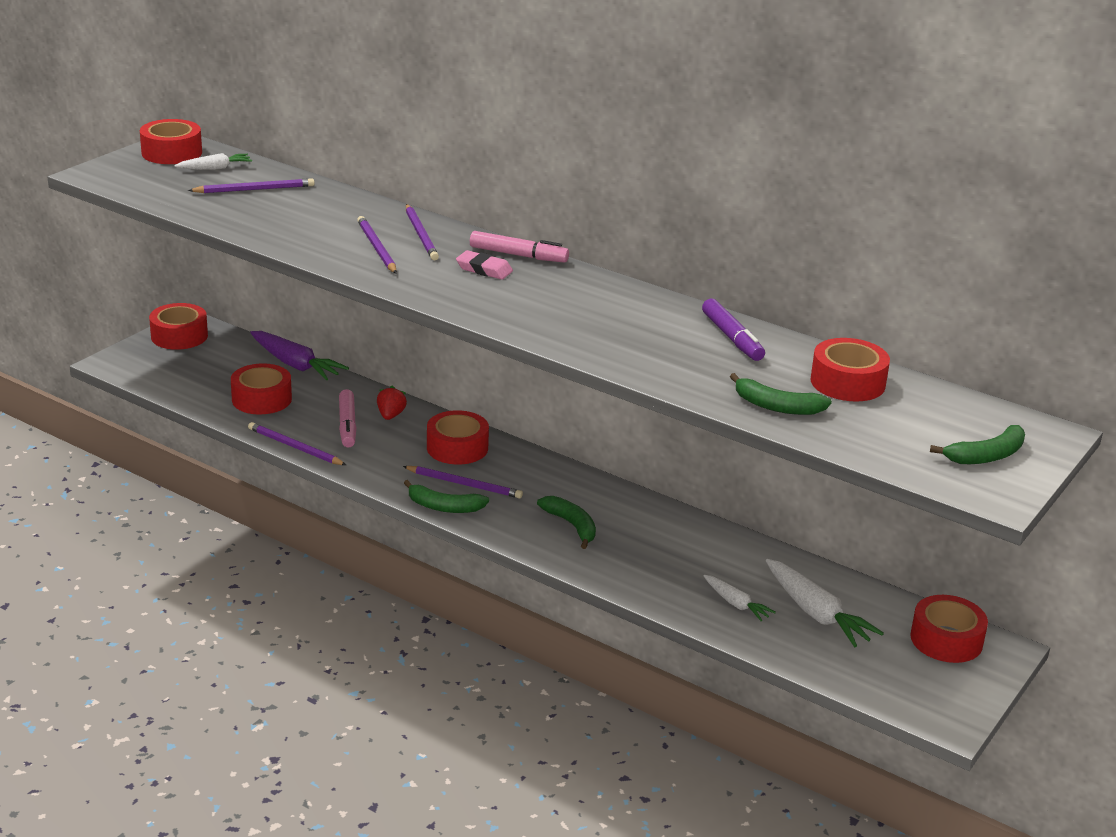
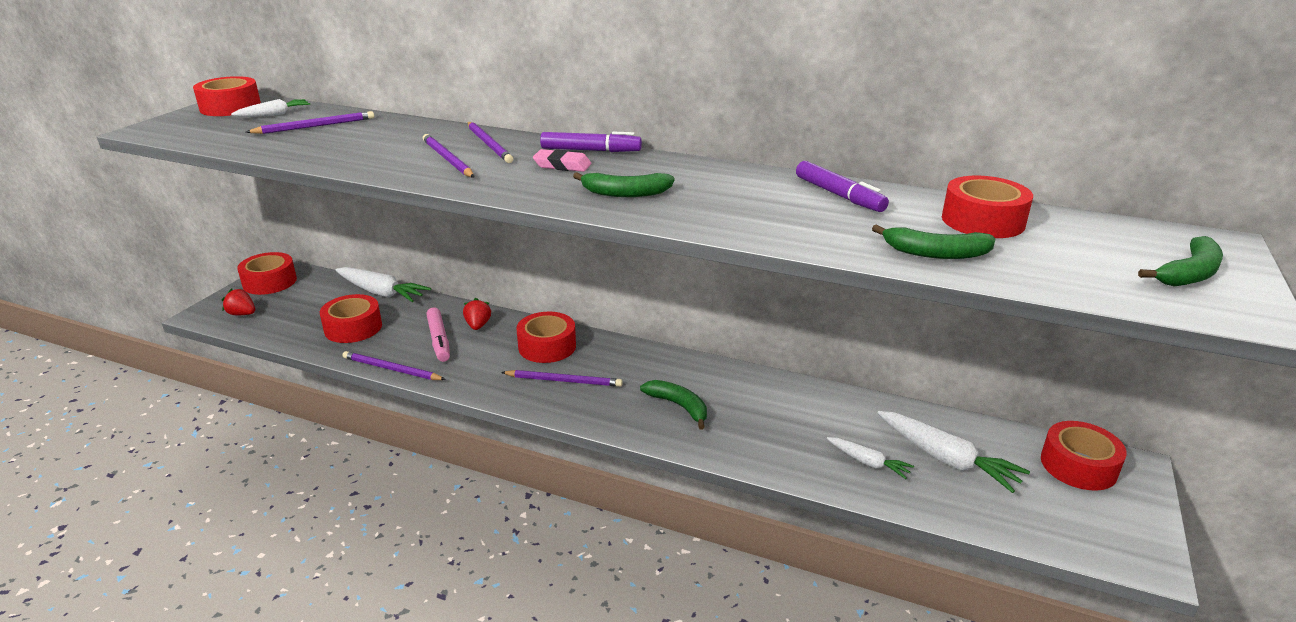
camera: 10 degrees left, 0 degrees up
(150, 368) = (242, 314): none -> red strawberry
(295, 365) = (381, 292): purple carrot -> white carrot
(443, 507) = (550, 407): green banana -> green banana (625, 193)
(518, 255) = (590, 150): pink marker -> purple marker

